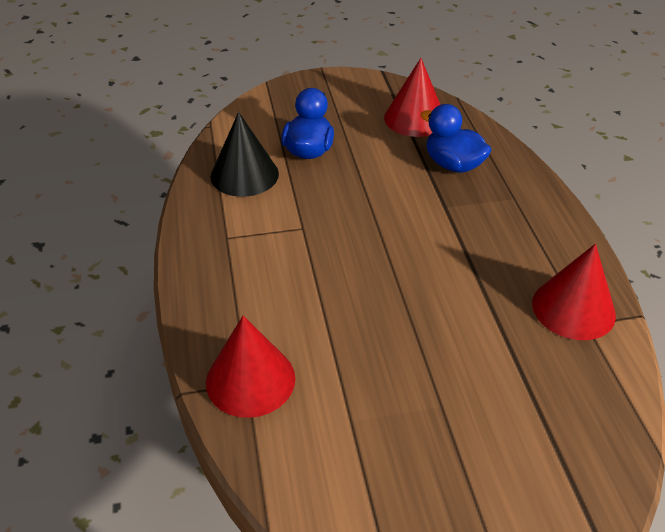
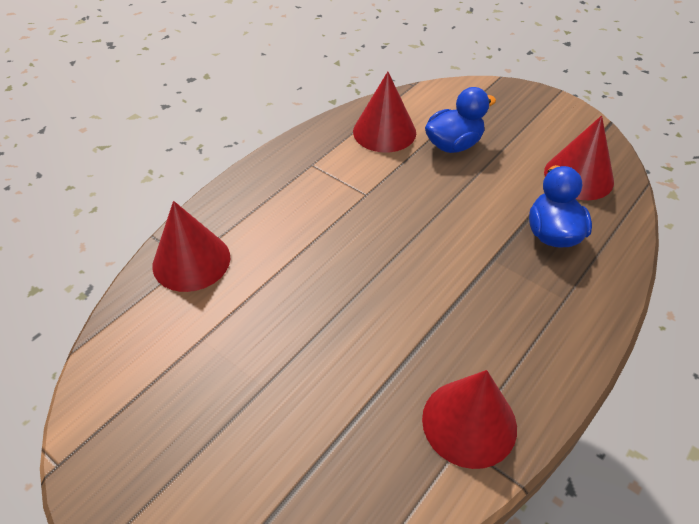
camera: 50 degrees right, 5 degrees up
(244, 175) = (384, 132): black cone -> red cone

